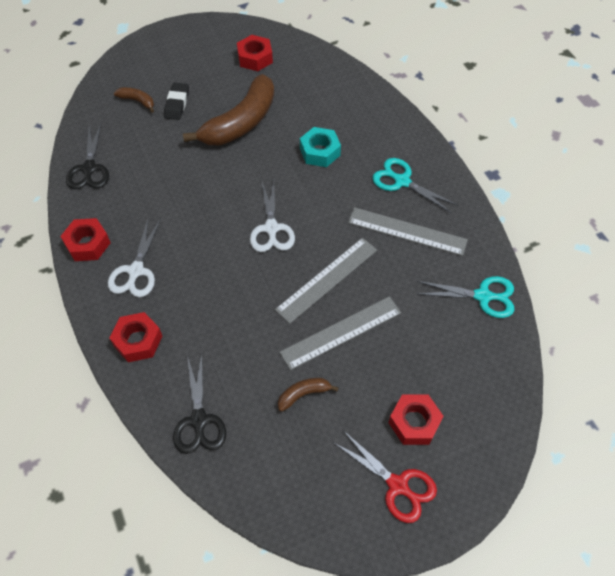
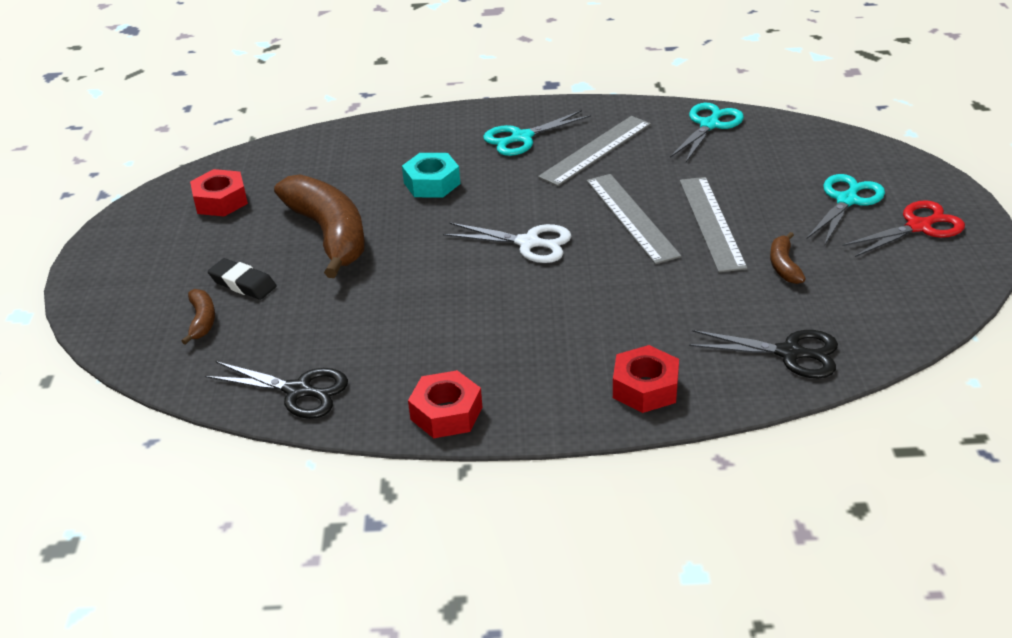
camera: 65 degrees left, 20 degrees down
(136, 271) = (526, 372): white scissors -> none
(137, 101) = (202, 321): brown banana -> brown banana turned 120 degrees clockwise
(414, 422) = (847, 200): red nut -> turquoise scissors

